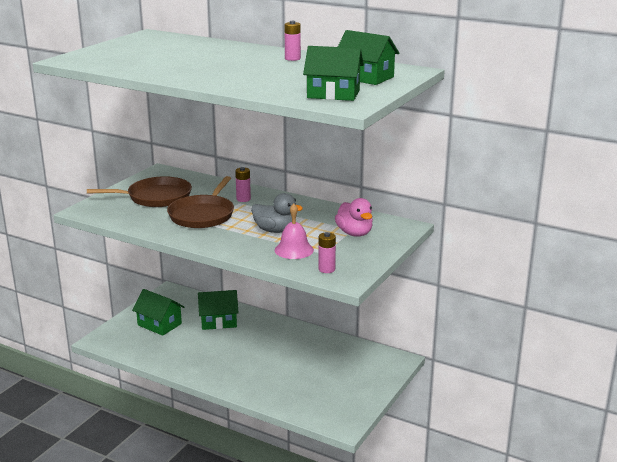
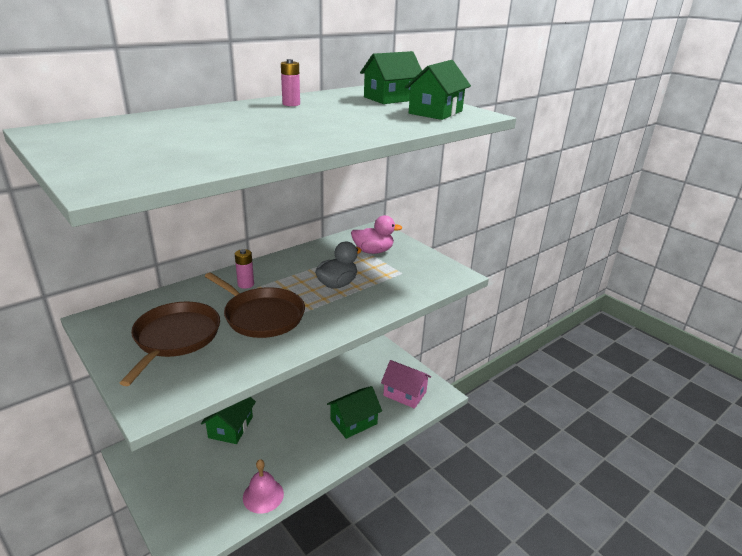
camera: 70 degrees left, 5 degrees up
(159, 324) = (196, 478): green house -> green house (353, 422)
(294, 250) = (386, 284): pink bell -> pink bell (263, 495)
(326, 269) = (434, 279): pink battery -> none
(326, 400) = (405, 394): none -> pink house

